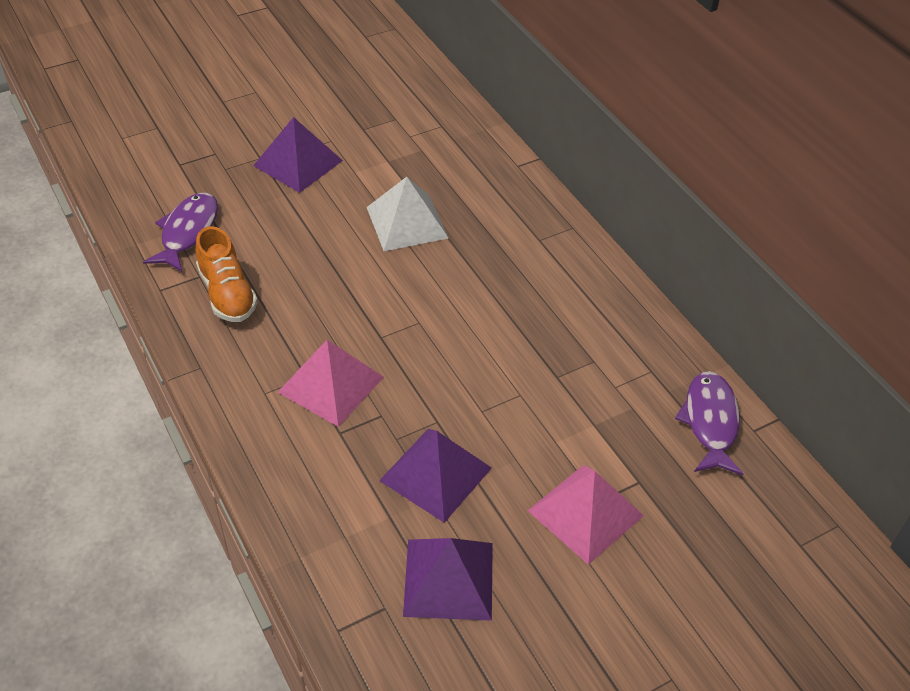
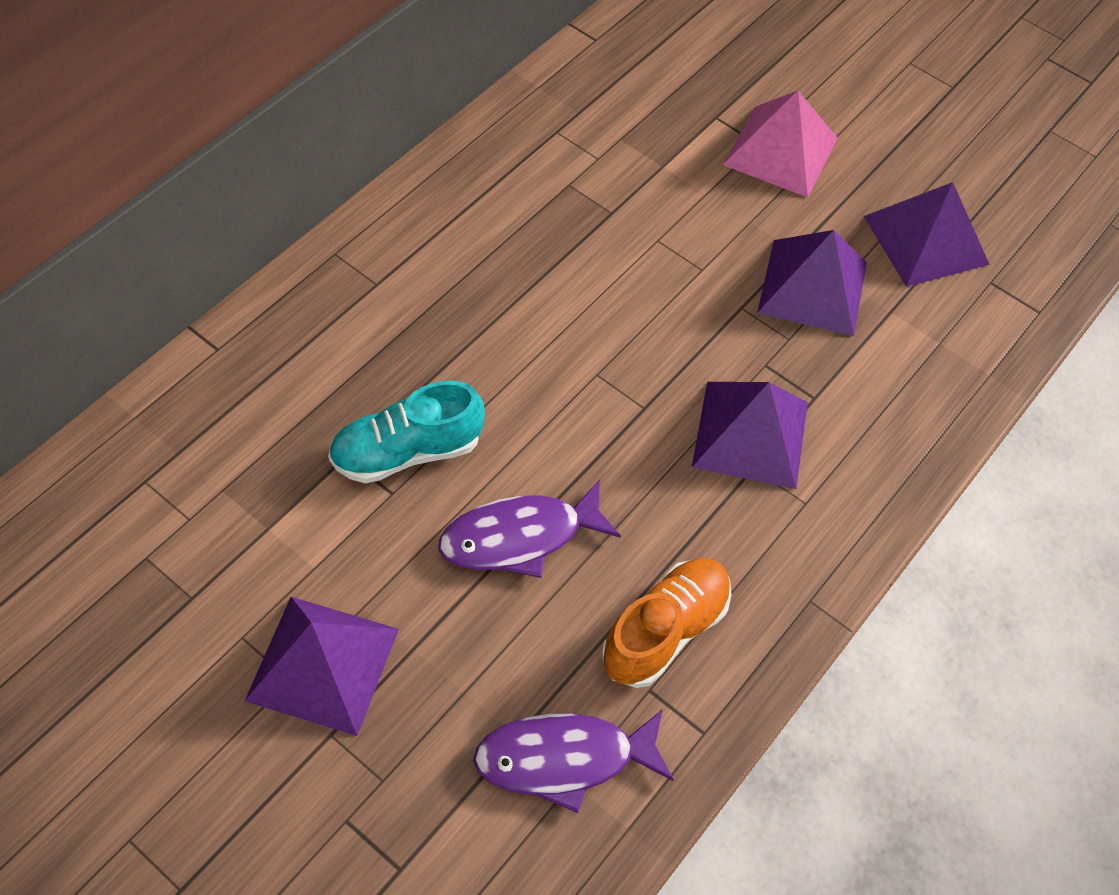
camera: 115 degrees left, 10 degrees up
(331, 384) = (750, 434): pink pyramid -> purple pyramid
(407, 222) = (407, 451): white pyramid -> turquoise shoe
(710, 422) = (604, 73): purple fish -> purple fish (519, 537)

